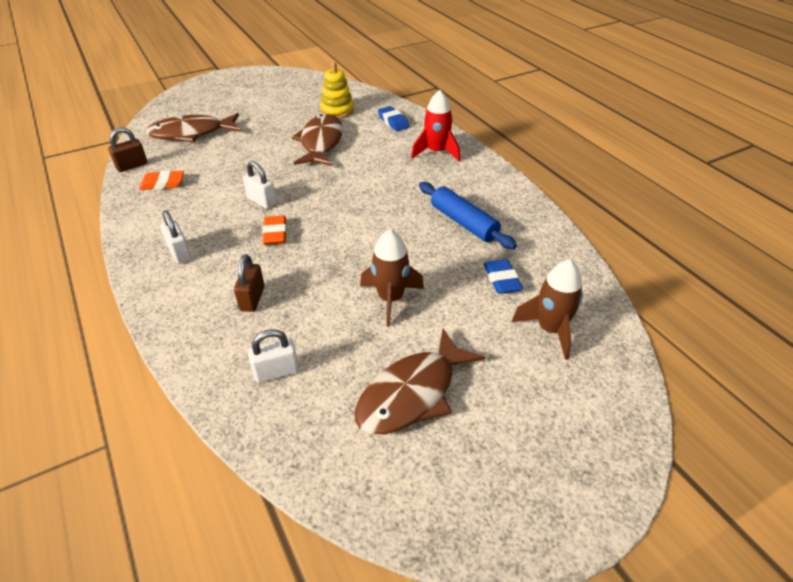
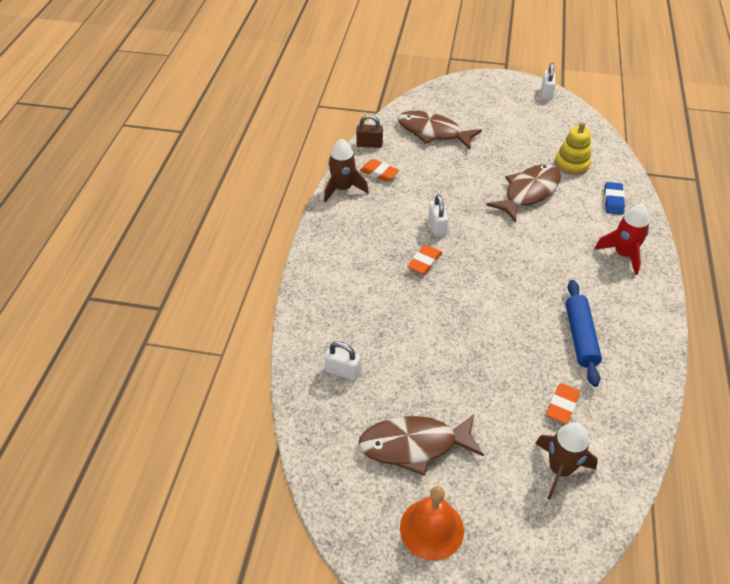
camera: 40 degrees right, 5 degrees up
(179, 253) = (349, 241): white padlock -> white padlock (546, 93)
(252, 299) = (368, 307): brown padlock -> none
(390, 299) = (461, 367): brown rocket -> brown rocket (343, 189)
(501, 280) = (562, 405): blue eraser -> orange eraser
(501, 459) = (431, 528): none -> orange bell

